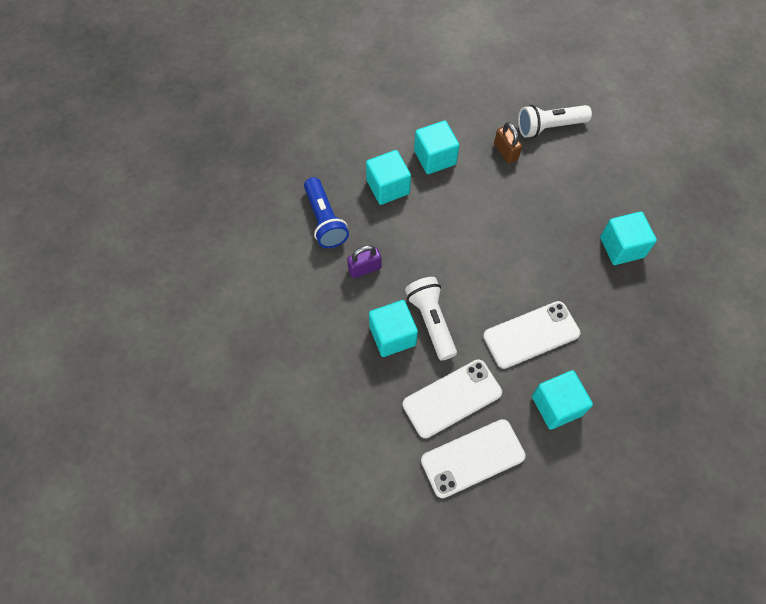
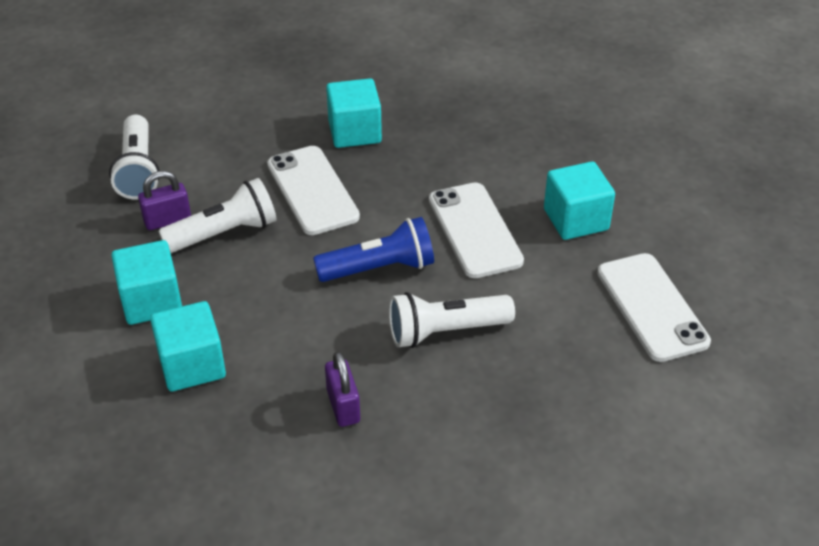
camera: 85 degrees left, 20 degrees down
(324, 220) = (237, 457): blue flashlight -> blue flashlight (380, 268)
(392, 335) = (466, 379): turquoise cube -> none
(452, 398) = (567, 320): white phone -> white phone (312, 190)
(499, 184) = (225, 233): none -> white flashlight
(505, 152) = (167, 220): brown padlock -> purple padlock

